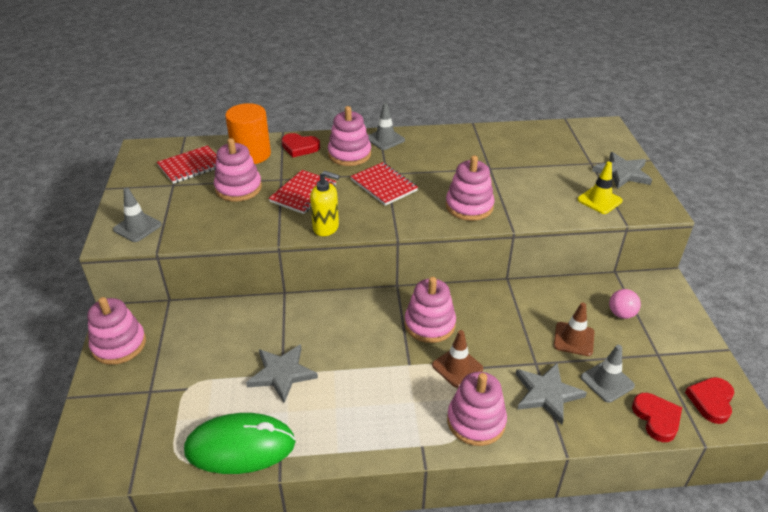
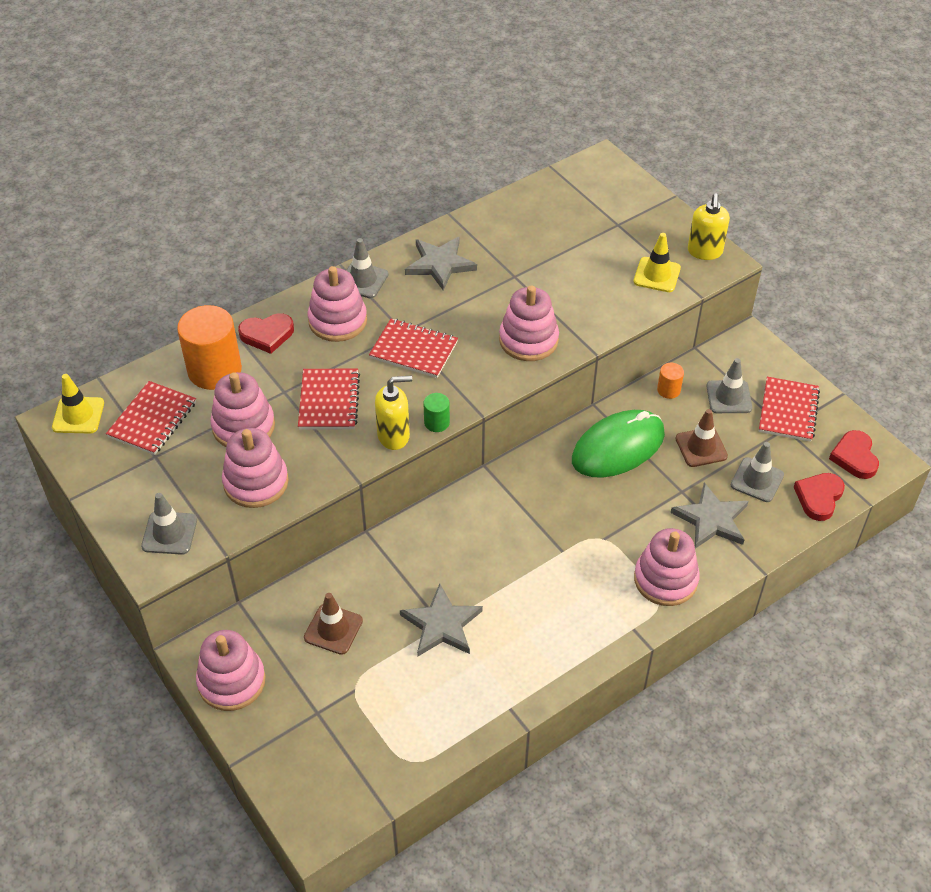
camera: 30 degrees left, 10 degrees up
(155, 150) = (78, 415): none -> yellow traffic cone
(240, 446) = (463, 718): green mouse -> green mouse (618, 447)
(362, 231) = (436, 422): none -> green cylinder
(429, 324) = (551, 496): pink stacking toy -> pink stacking toy (256, 482)
(457, 367) = (611, 531): brown traffic cone -> brown traffic cone (333, 629)
(573, 291) = (668, 390): none -> orange cylinder
(621, 314) = (729, 397): pink ball -> grey traffic cone
(622, 173) = (658, 226): grey star -> grey star (440, 264)
(650, 198) = (705, 251): none -> yellow soap dispenser
(656, 418) = (819, 497): red heart -> red heart turned 105 degrees counterclockwise
(668, 343) = (788, 411): none -> red notebook

